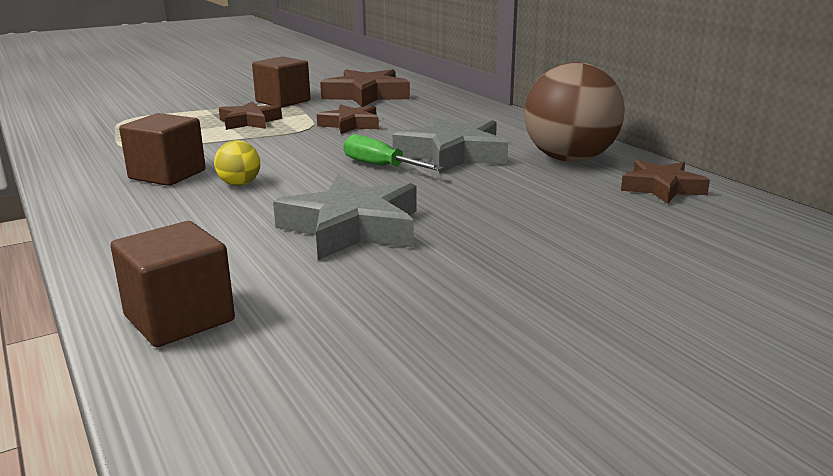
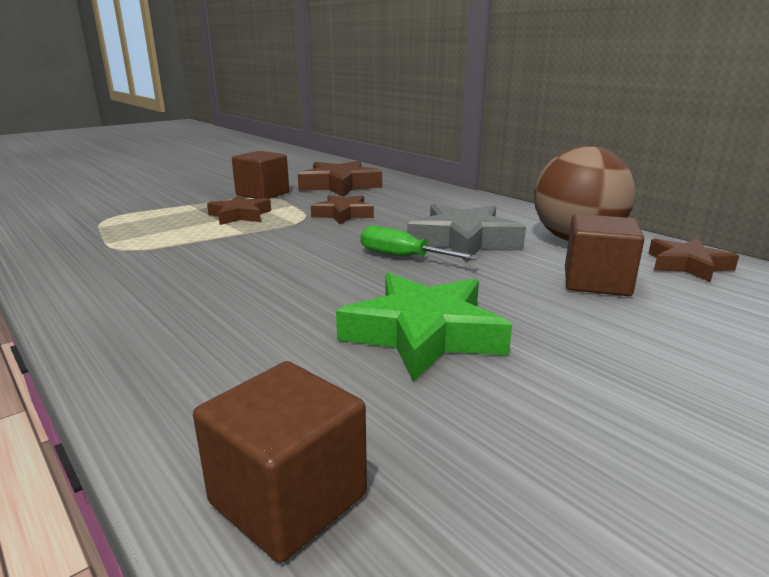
camera: 10 degrees left, 0 degrees up
(167, 174) = (179, 279): brown cube -> brown cube (596, 282)
(239, 184) = (266, 286): yellow ball -> none
(352, 228) = (423, 334): grey star -> green star

